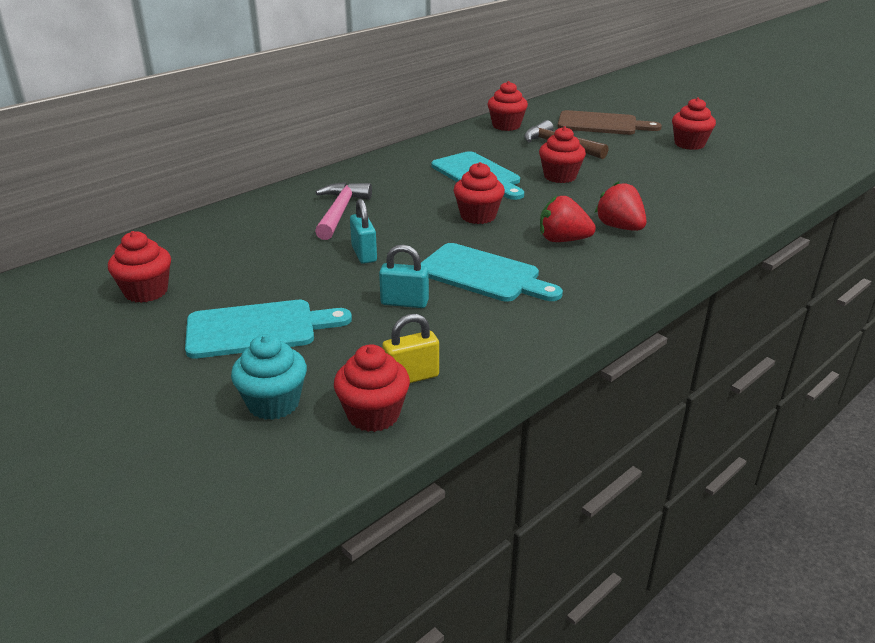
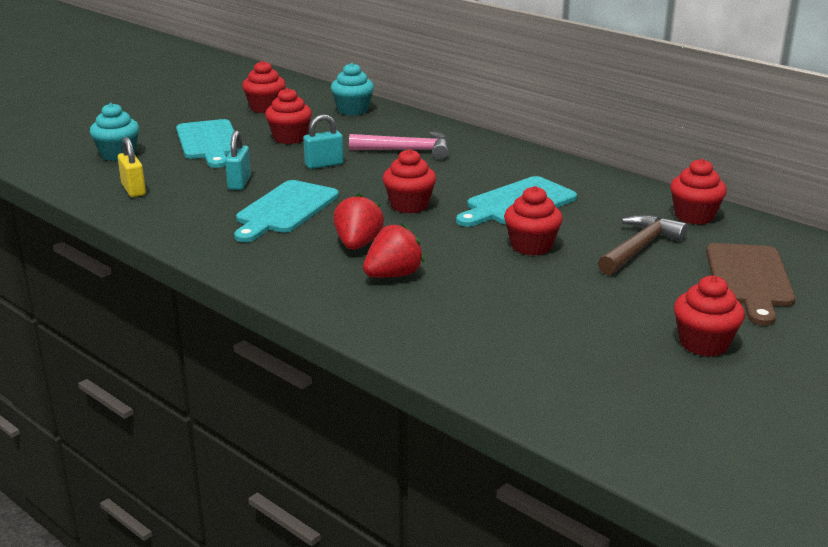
camera: 85 degrees right, 5 degrees down
(196, 236) = (353, 110): none -> turquoise cupcake
(373, 415) = (94, 181): red cupcake -> red cupcake (290, 138)

